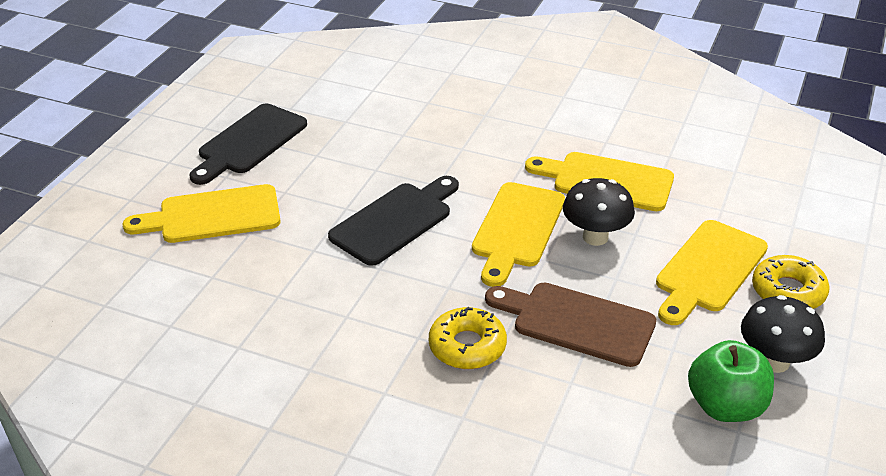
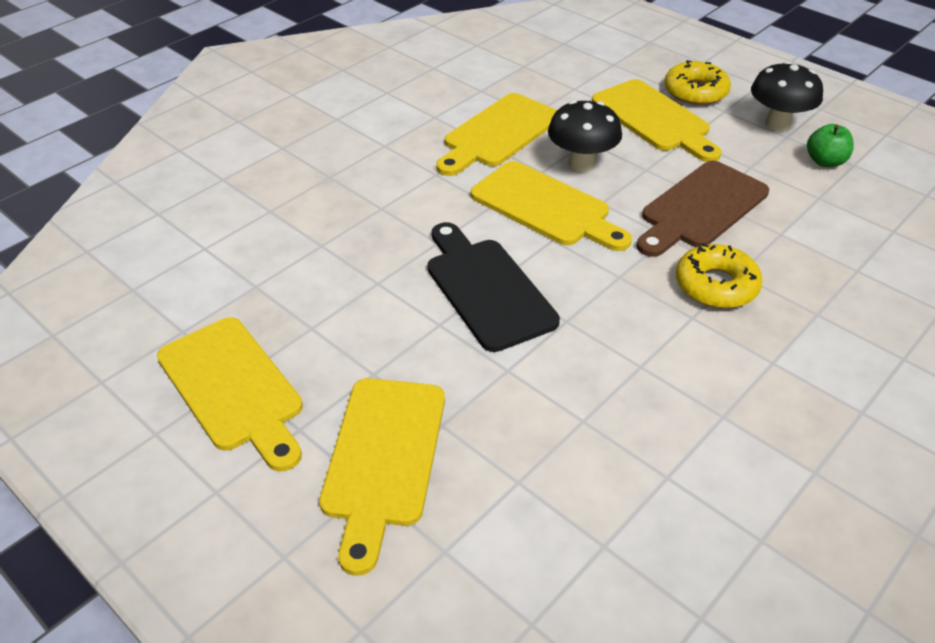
camera: 70 degrees left, 5 degrees up
(249, 142) = (233, 388): black cutting board -> yellow cutting board
(725, 406) = (825, 161): green apple -> green apple, size x0.61

